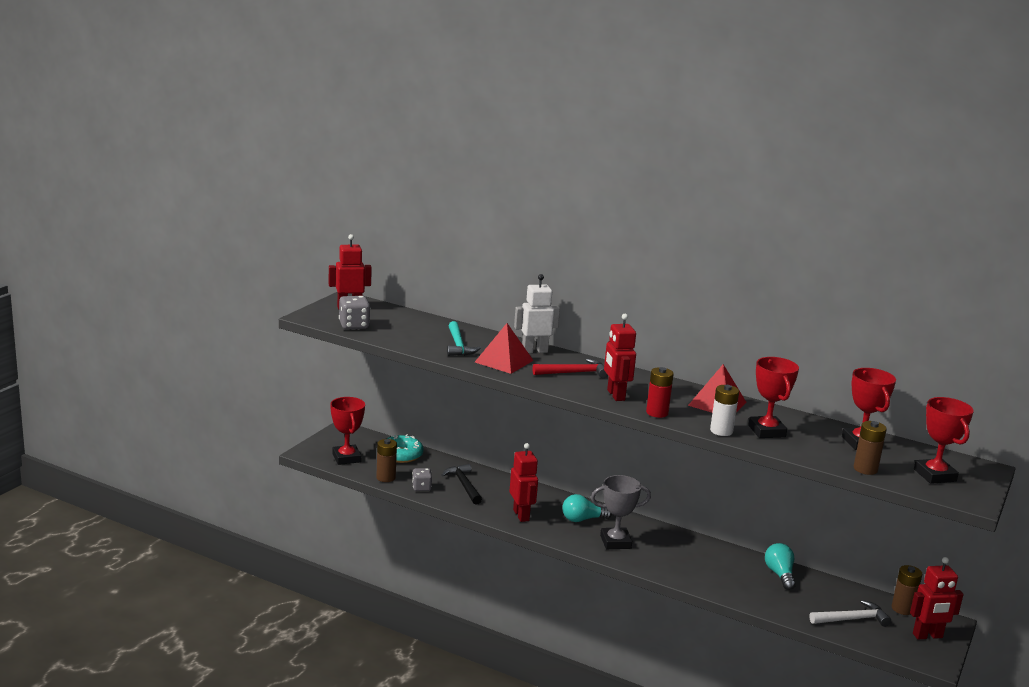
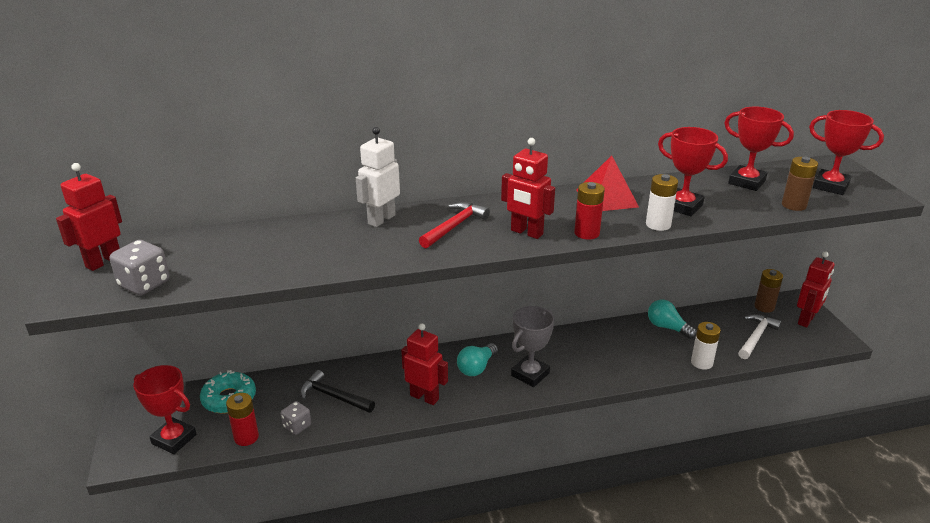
camera: 40 degrees left, 10 degrees up
(386, 477) = (246, 437): brown battery -> red battery
(458, 345) = (300, 251): turquoise hammer -> none
(504, 361) = (373, 246): red pyramid -> none
(768, 606) = (701, 363): none -> white battery

